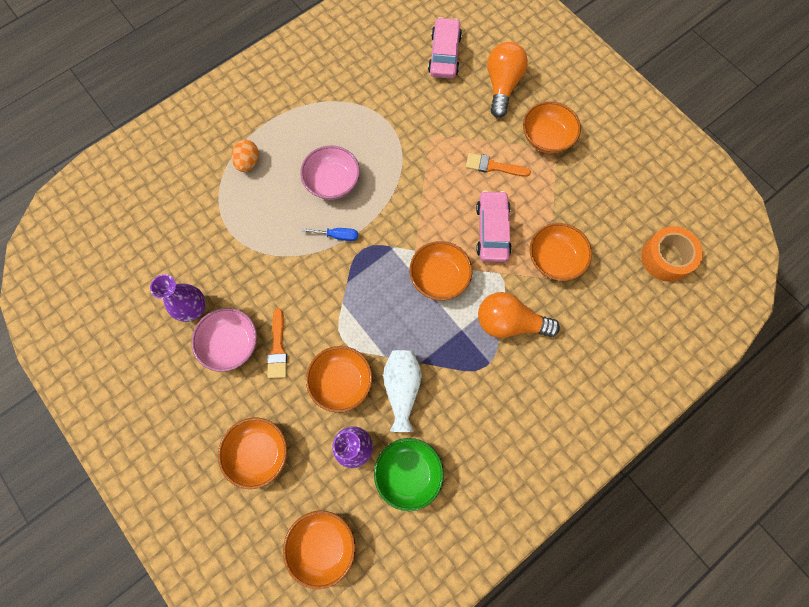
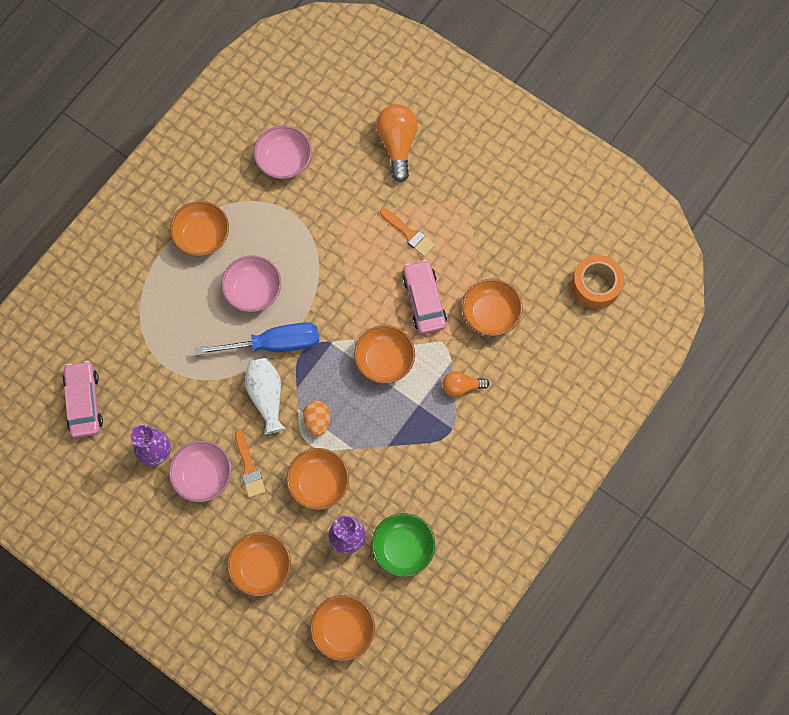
camera: 15 degrees left, 0 degrees up
(248, 162) = (162, 291): orange egg -> orange egg (317, 421)
(337, 236) = (274, 344): blue screwdriver -> blue screwdriver, size x2.15
(394, 76) = (284, 161): none -> pink bowl
(402, 388) = (377, 474): white vase -> white vase (266, 396)
(444, 55) = (329, 124): pink car -> pink car (84, 402)
(493, 166) = (409, 234): orange brush -> orange brush turned 135 degrees counterclockwise
(509, 322) = (461, 386): orange light bulb -> orange light bulb, size x0.59
(546, 138) = (455, 191): orange bowl -> orange bowl (202, 236)

